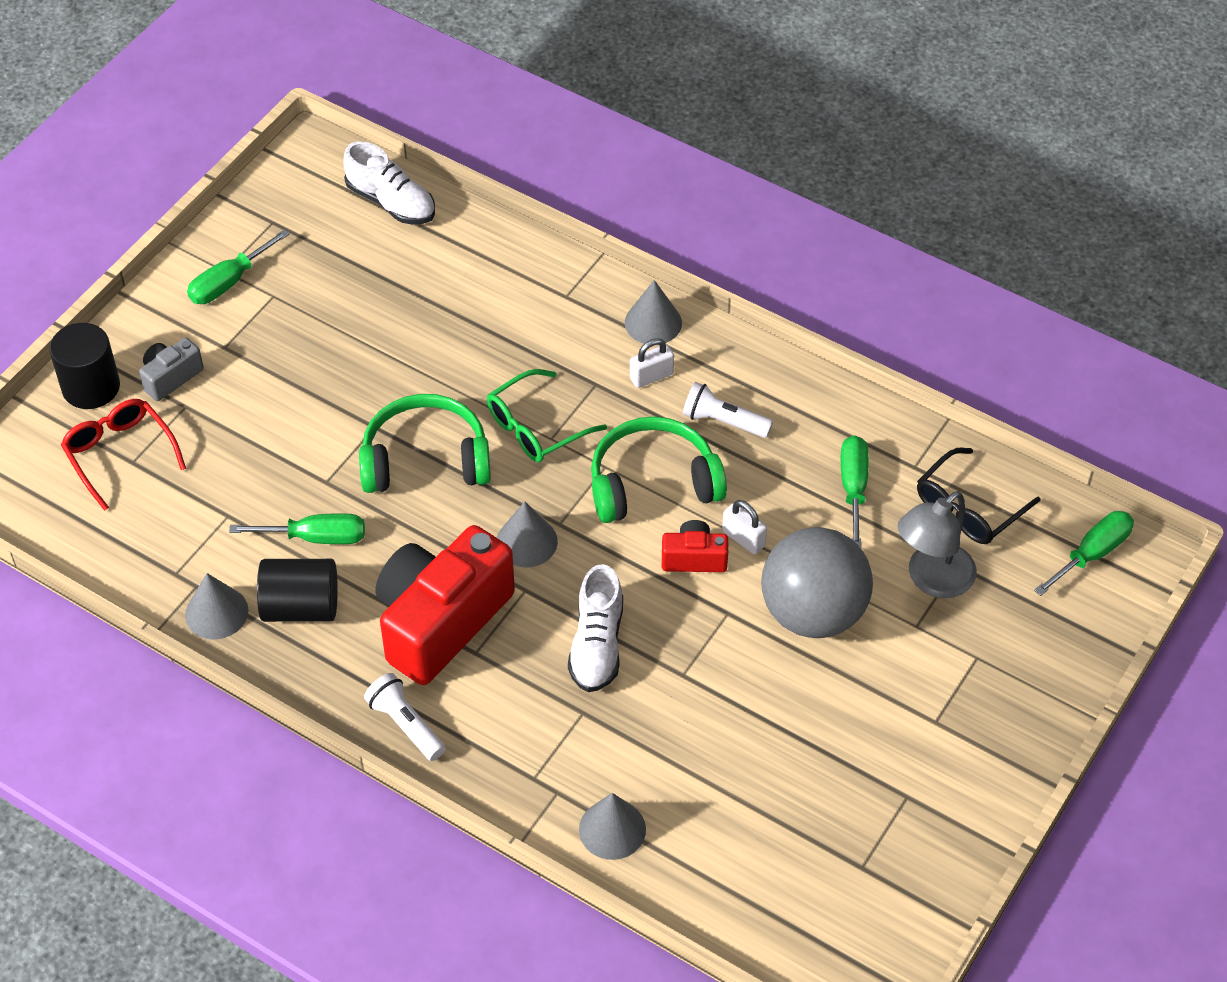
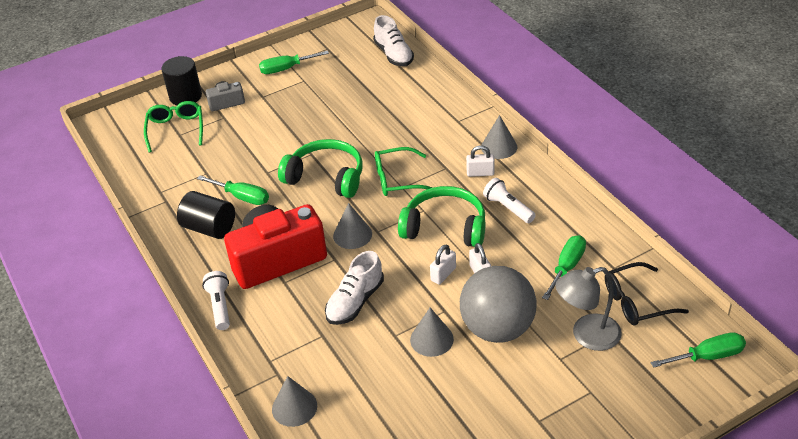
camera: 30 degrees right, 10 degrees down
(120, 454) = (176, 129): red glasses -> green glasses
(216, 612) = (166, 217): grey cone -> grey cone (431, 339)
(694, 558) = (443, 274): red camera -> white padlock

